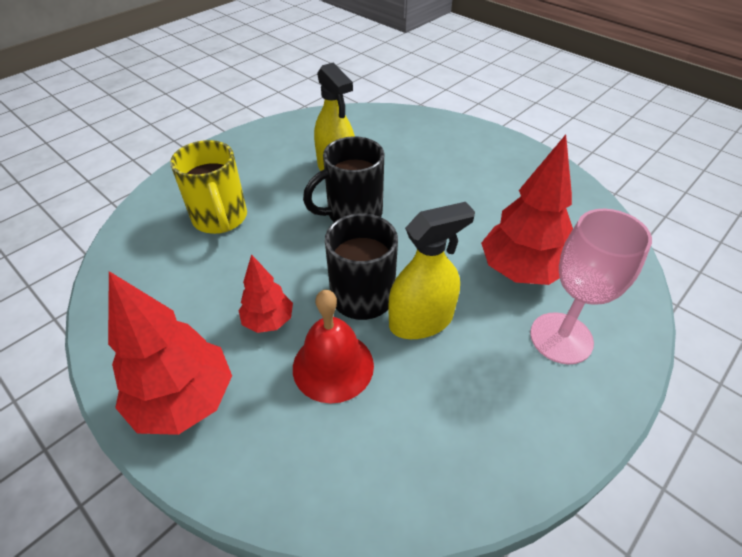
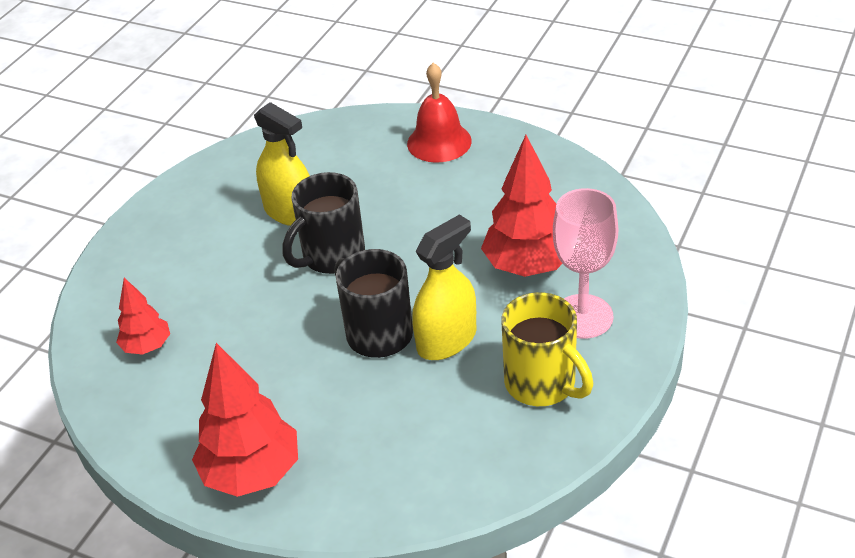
camera: 15 degrees left, 5 degrees down
(220, 219) = (186, 303): yellow mug -> yellow mug (542, 384)
(268, 321) = (296, 385): red tree -> red tree (147, 347)
(333, 366) = (379, 403): red bell -> red bell (439, 142)

